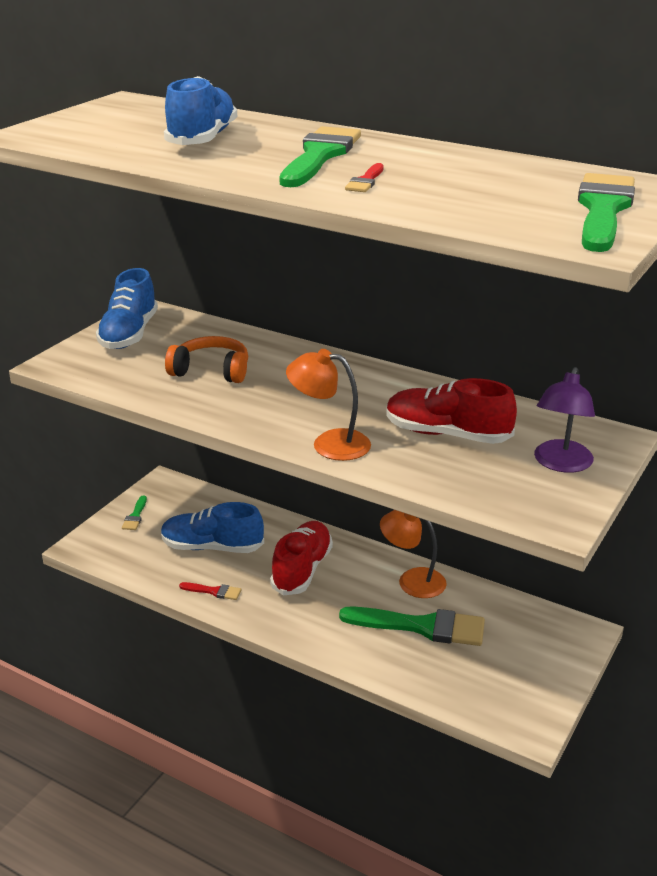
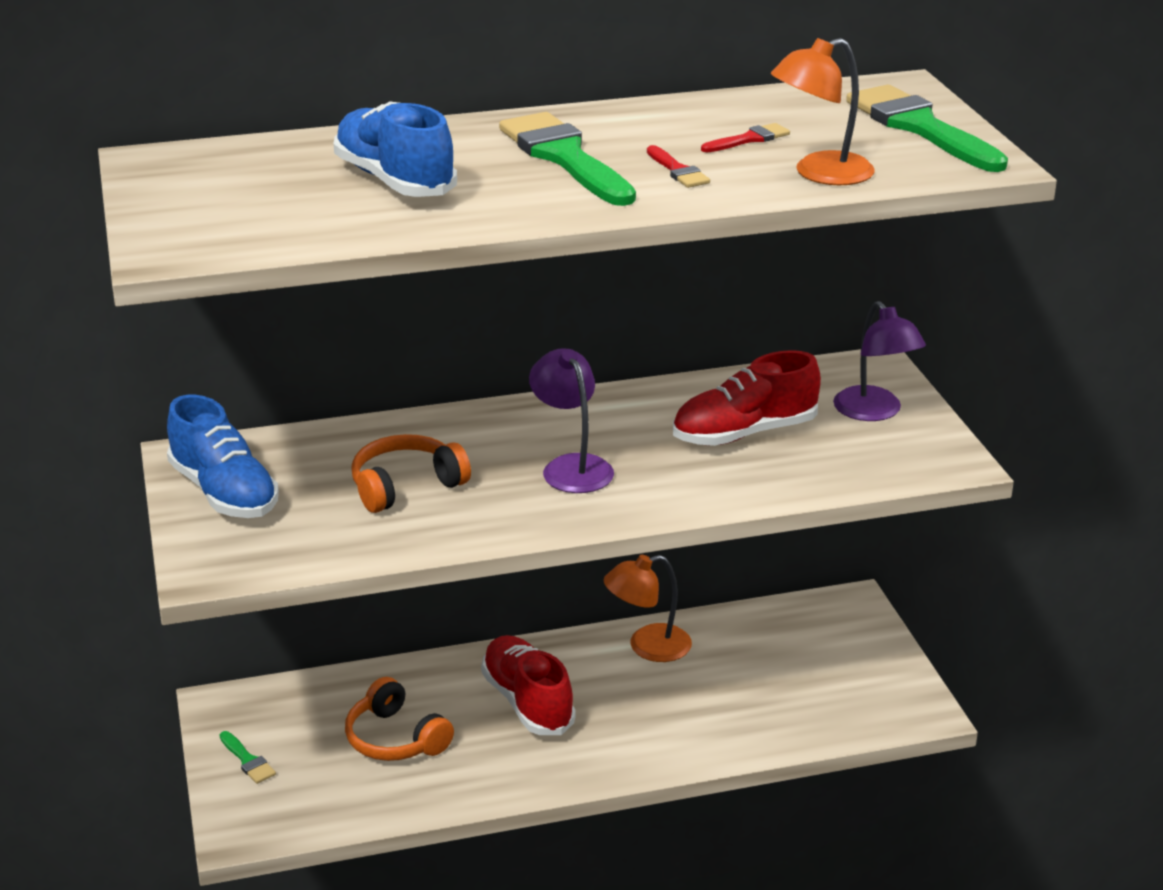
camera: 45 degrees left, 0 degrees up
(212, 547) = (395, 738): blue shoe -> orange headphones
(214, 591) = (471, 780): red brush -> red brush (749, 139)
(311, 402) = (571, 466): none -> purple lamp
(329, 443) = (662, 497): orange lamp -> orange lamp (820, 174)
(421, 626) = (718, 684): green brush -> none

